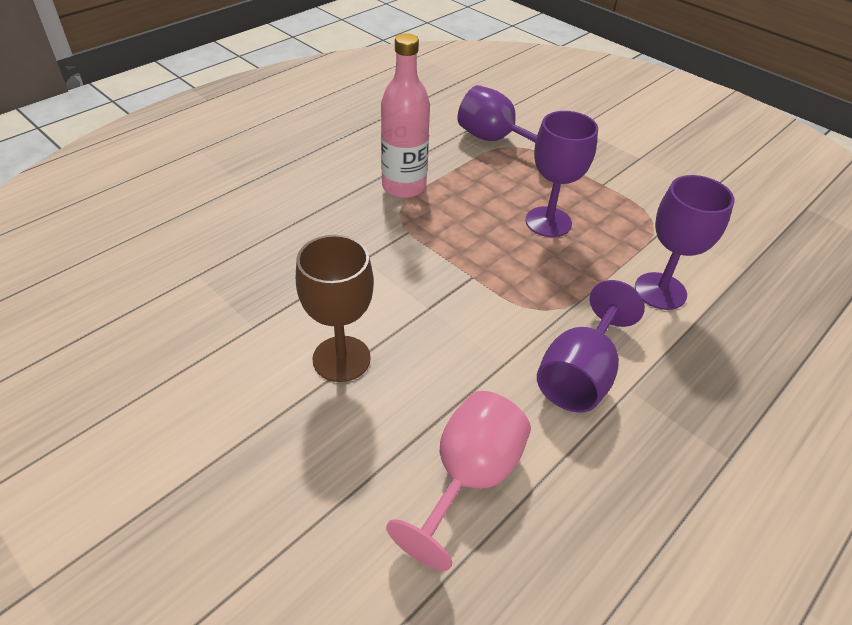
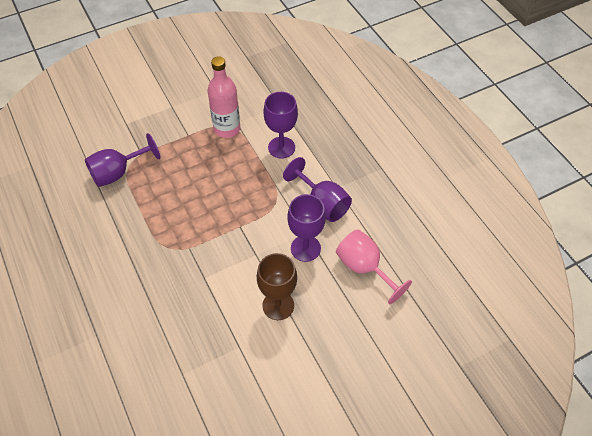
camera: 70 degrees left, 10 degrees up
(404, 187) = (144, 238): pink bottle -> pink bottle (227, 129)
(548, 222) = (210, 174): purple goblet -> purple goblet (305, 248)

